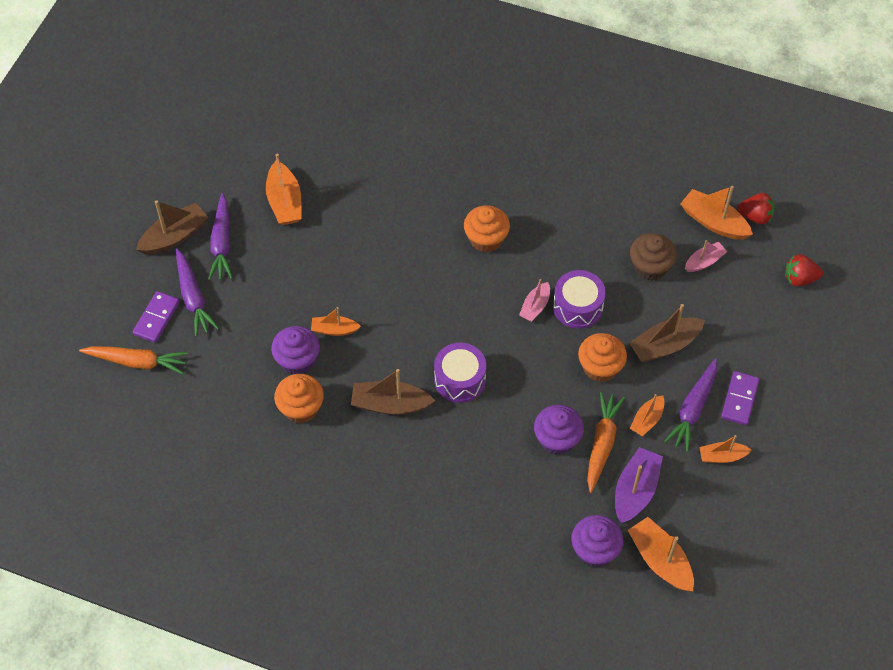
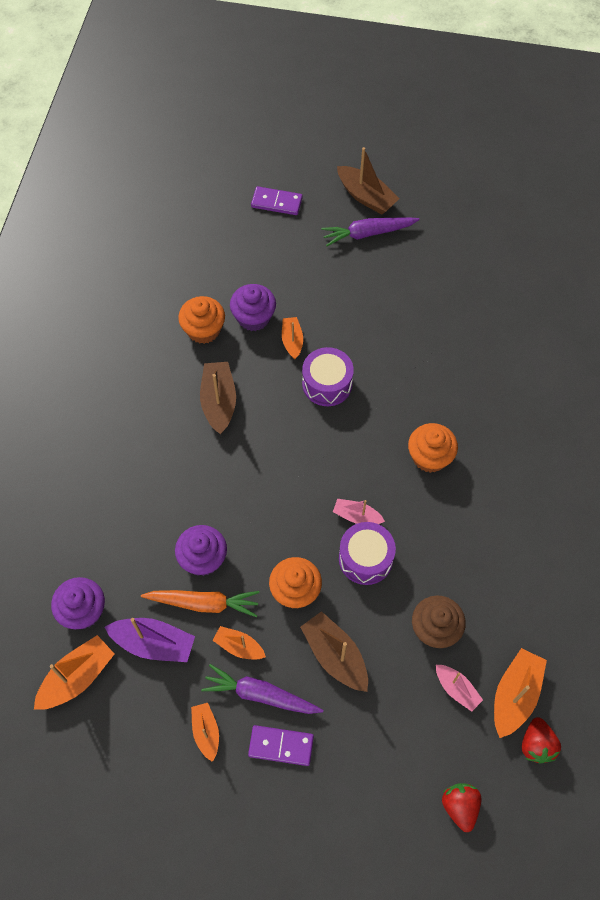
camera: 80 degrees right, 5 degrees up
(137, 362) = (229, 198): orange carrot -> none
(193, 297) = (304, 224): purple carrot -> none
(284, 202) = (427, 273): orange boat -> none
(460, 380) = (256, 458): purple drum -> purple drum (327, 384)

